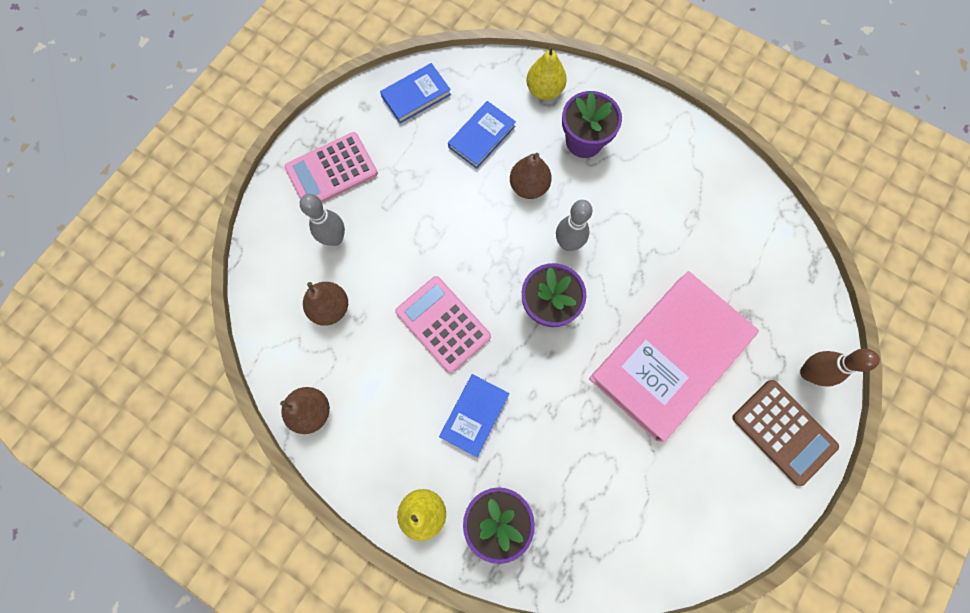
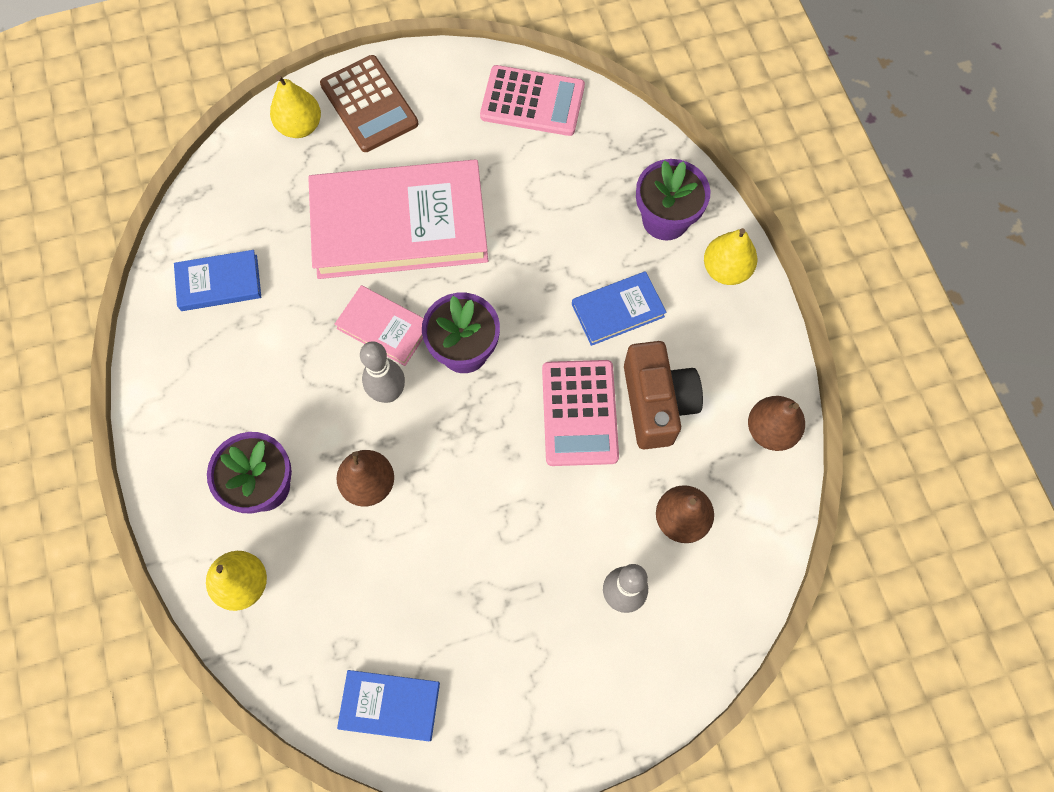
camera: 140 degrees left, 5 degrees down
(331, 171) = (565, 685): pink calculator -> pink calculator (532, 101)
(399, 370) = (656, 403): none -> brown camera
(481, 137) = (364, 585): blue book -> blue book (219, 283)
(610, 280) = (384, 327): none -> pink book
(783, 431) = (369, 104): brown calculator -> brown calculator turned 150 degrees clockwise
(808, 372) = (300, 126): brown bowling pin -> yellow pear

